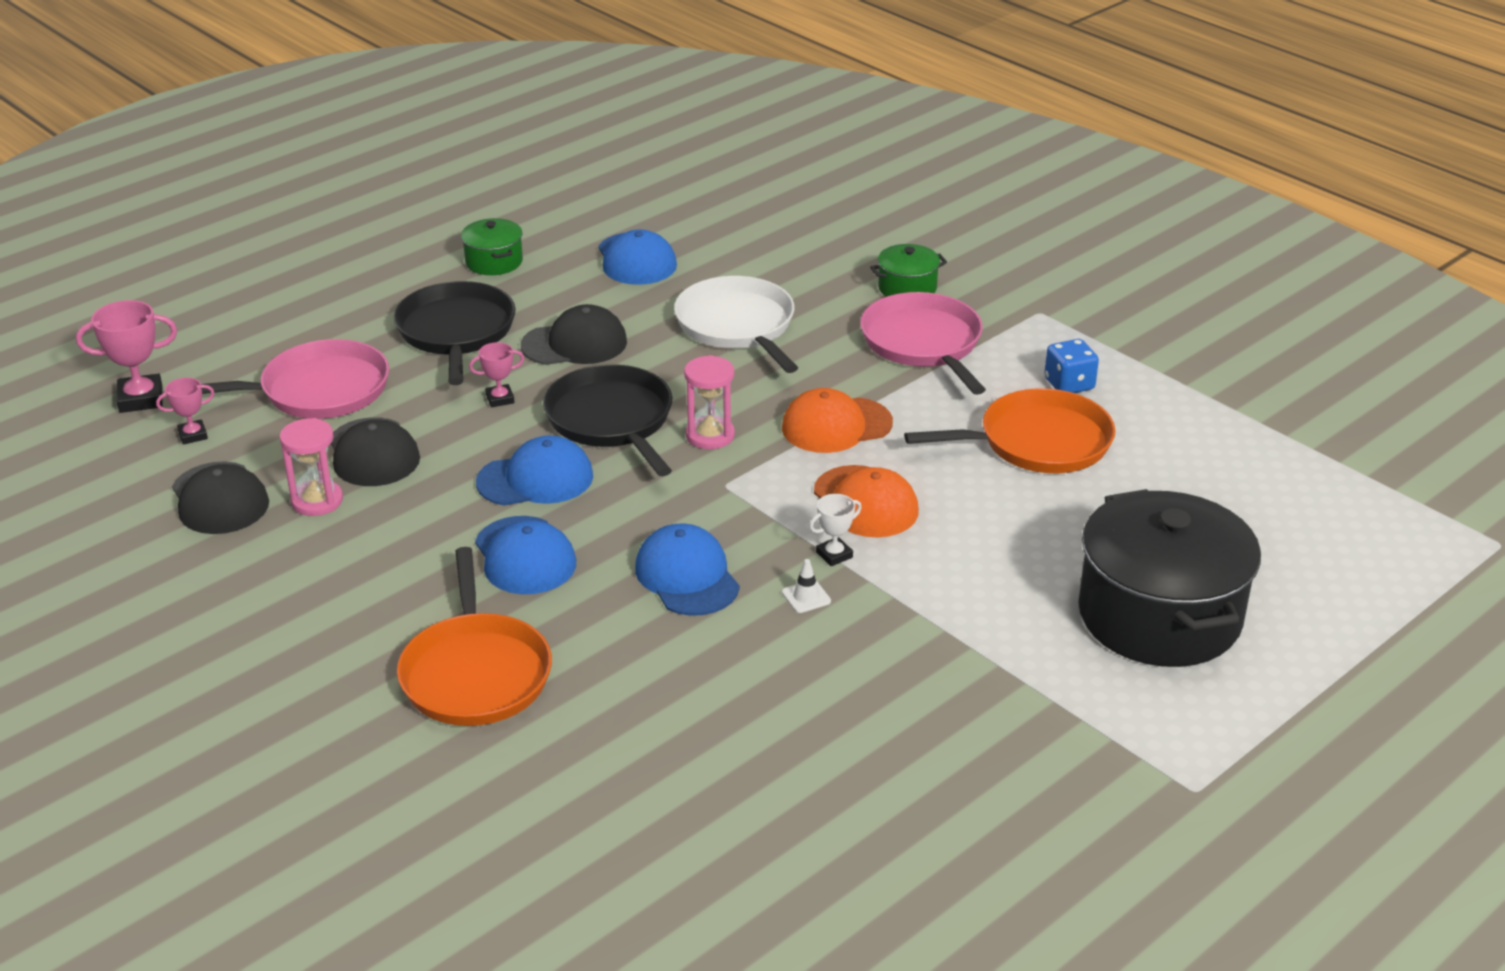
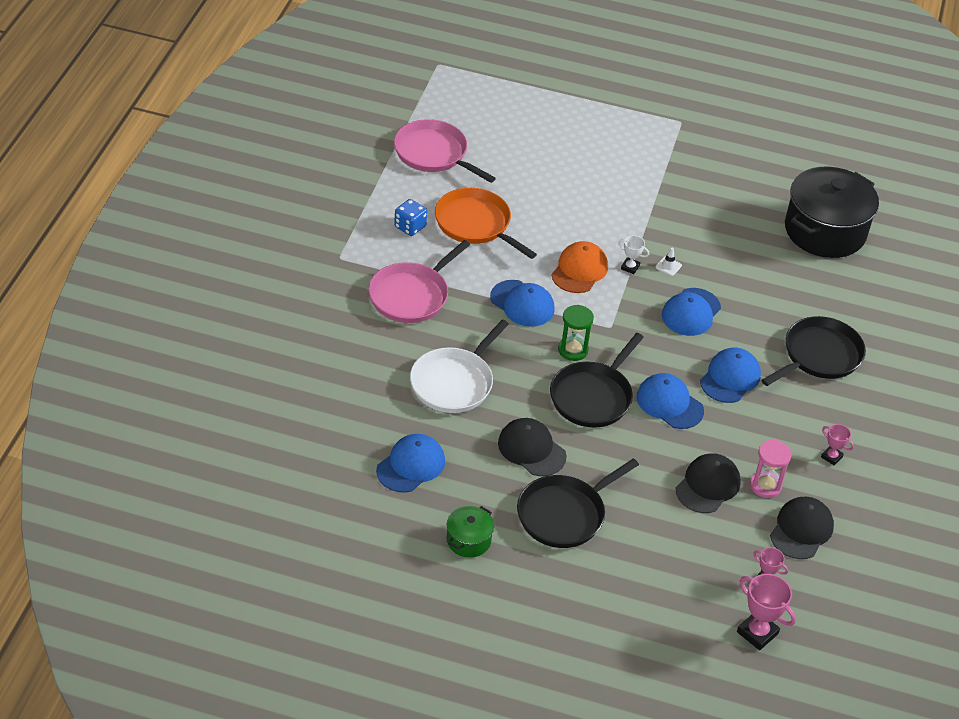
camera: 125 degrees left, 10 degrees up
(318, 390) = (676, 547): pink pan -> pink pan (433, 154)
(476, 673) = (819, 355): orange pan -> black pan
(500, 399) = (613, 456): pink trophy -> pink trophy (831, 457)
(710, 435) = (573, 350): pink hourglass -> green hourglass
(836, 425) = (522, 303): orange cap -> blue cap
(907, 288) = (352, 322): green pot -> none
(1159, 616) = (581, 153): black pot -> black pot (825, 231)

